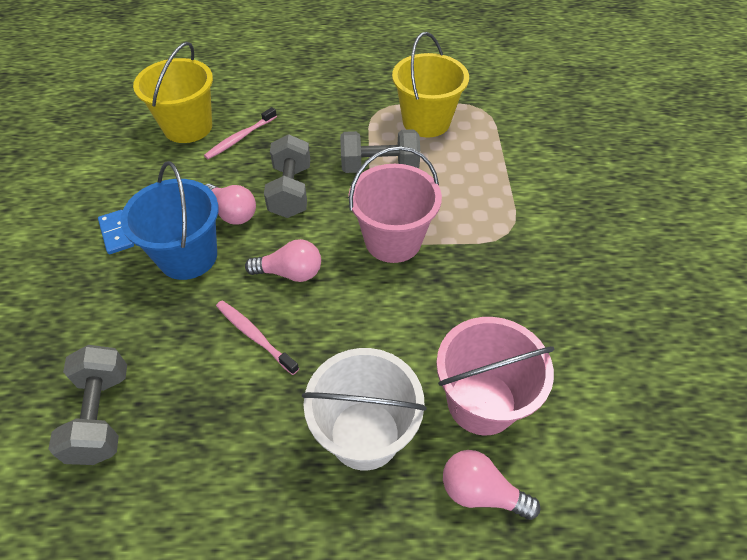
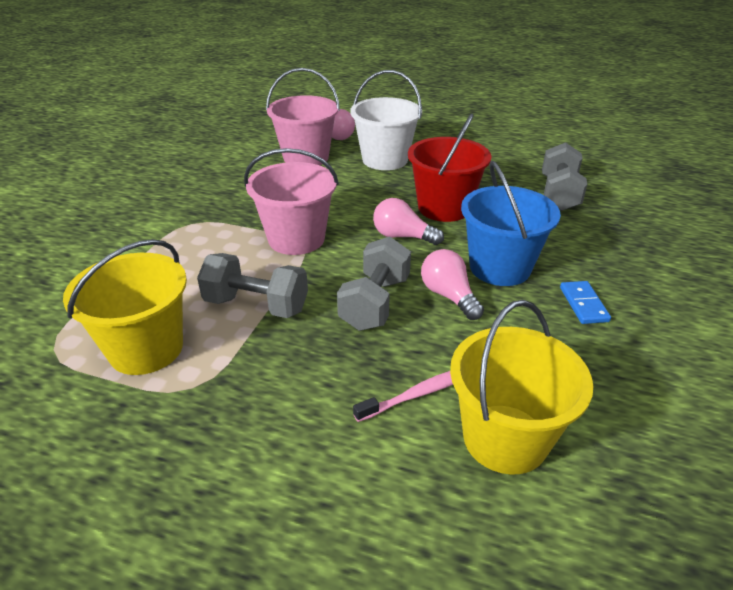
camera: 160 degrees left, 15 degrees down
(254, 336) = (444, 208): pink toothbrush -> red bucket

